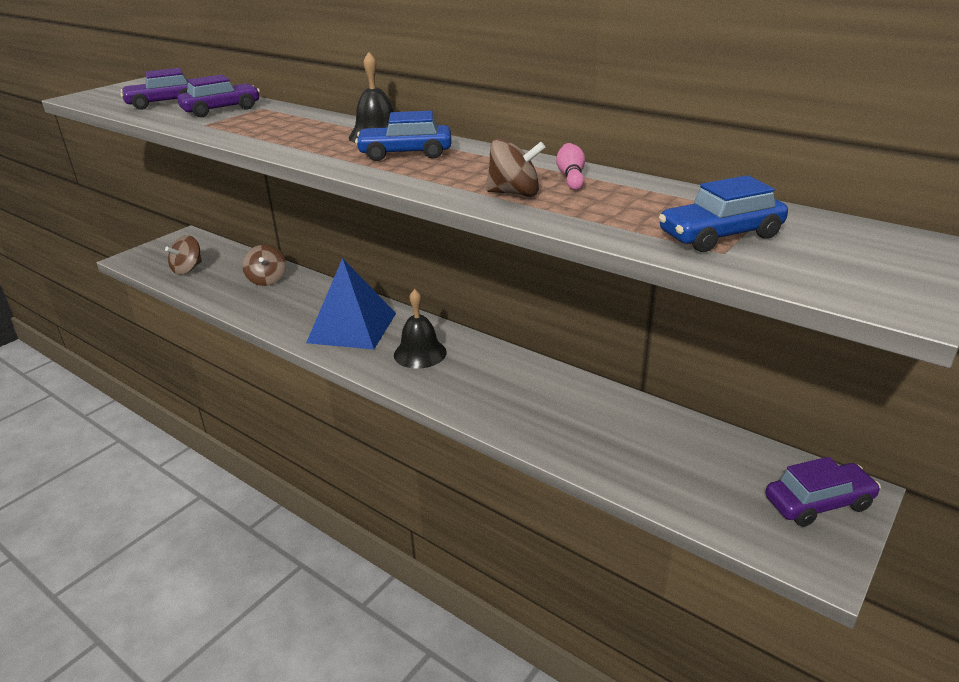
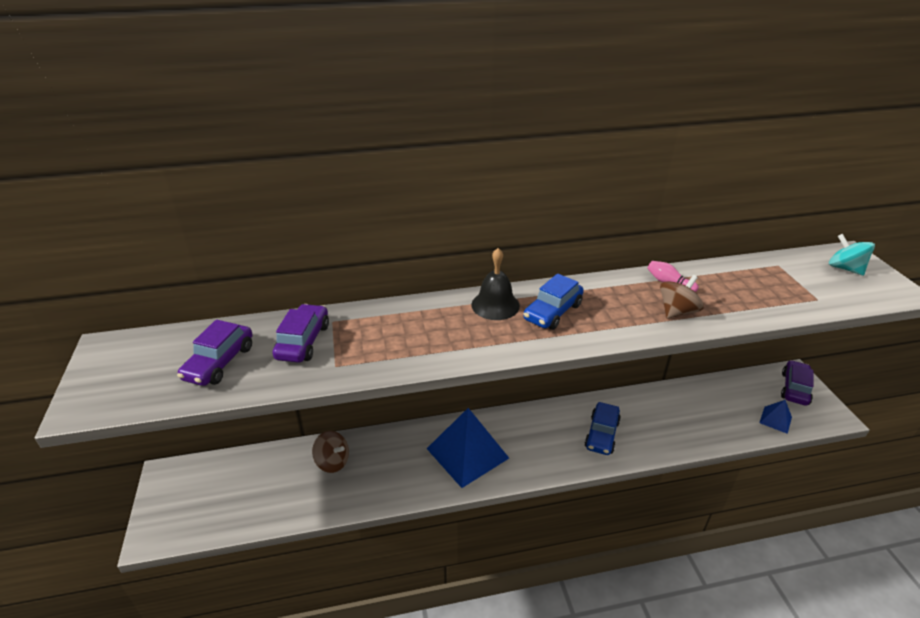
camera: 50 degrees left, 5 degrees up
(188, 269) = (240, 502): brown spinning top -> none
(420, 353) = (538, 439): black bell -> none
(713, 505) = (775, 420): none -> blue pyramid
(720, 236) = (796, 289): blue car -> blue car (602, 434)
(870, 252) = (844, 268): none -> turquoise spinning top

